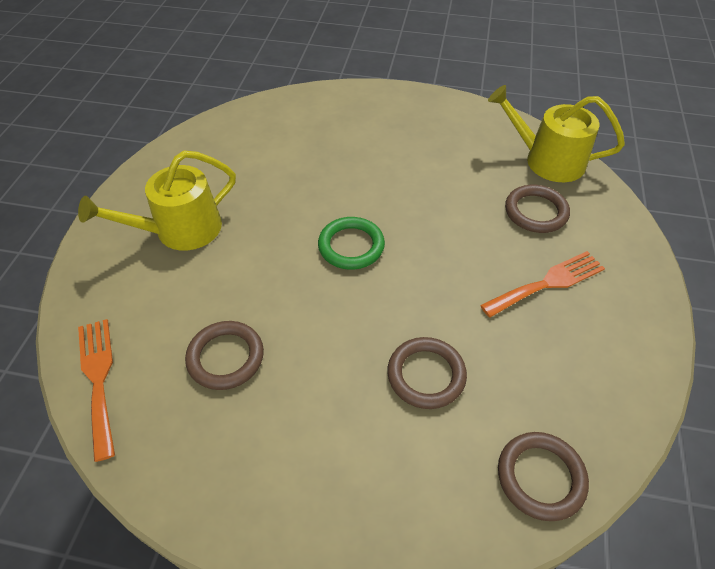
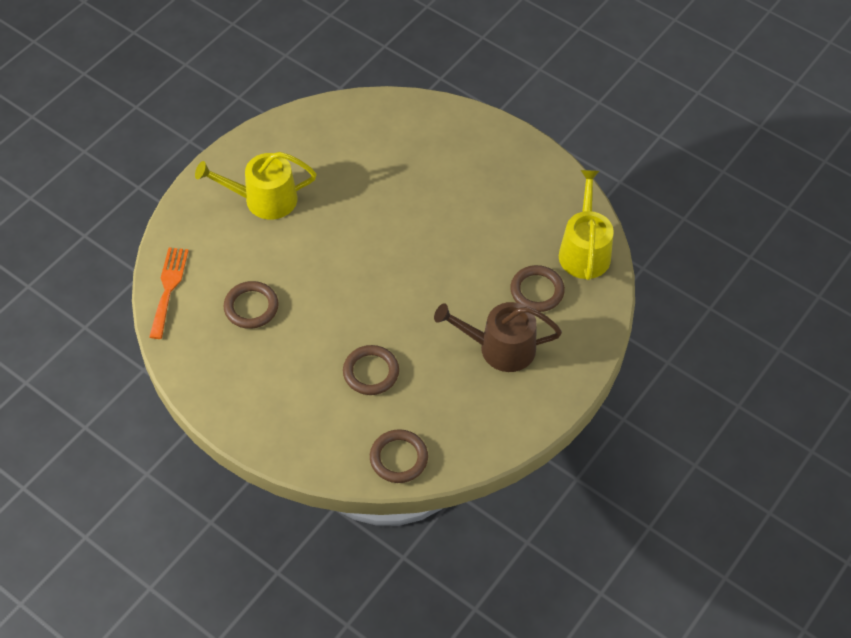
camera: 25 degrees right, 5 degrees up
(351, 246) = (378, 262): green ring -> none
(547, 160) = (584, 250): yellow watering can -> yellow watering can turned 45 degrees clockwise
(547, 283) = (500, 348): orange fork -> brown watering can

